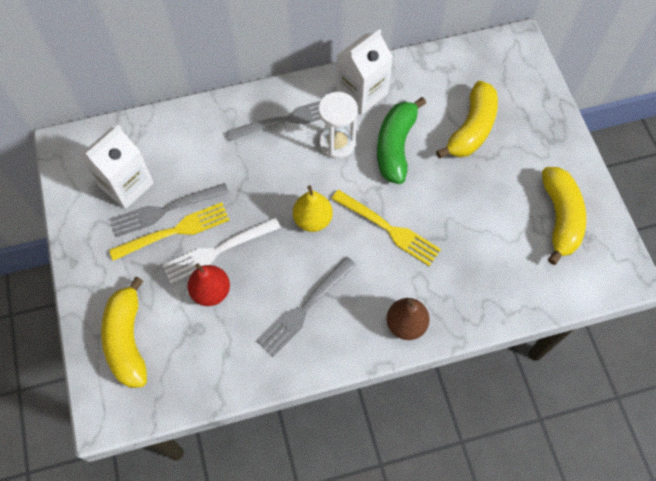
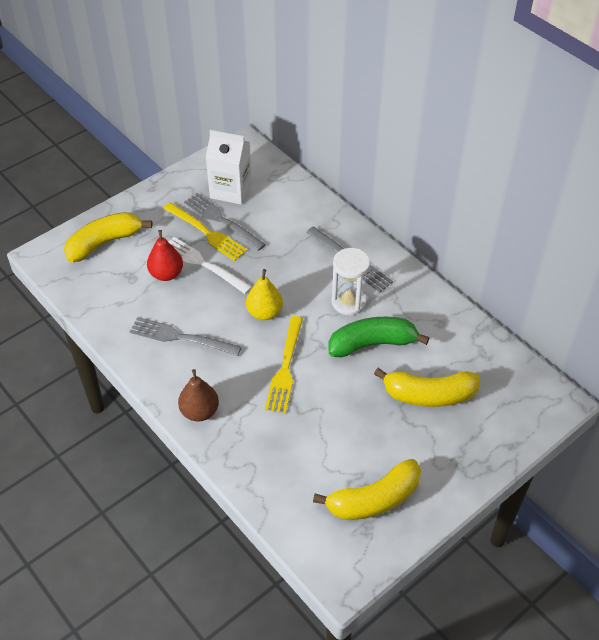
camera: 65 degrees right, 15 degrees down
(362, 93) = (412, 300): white carton -> none

